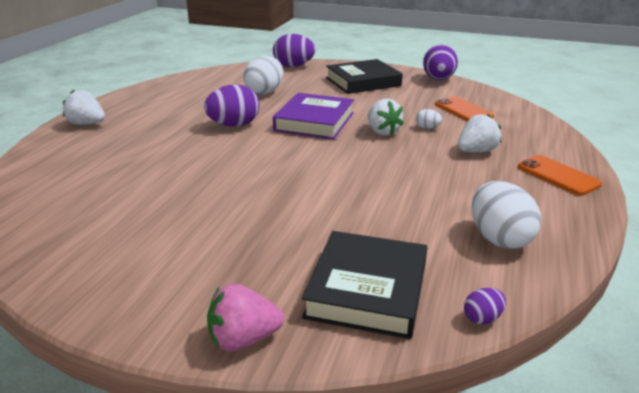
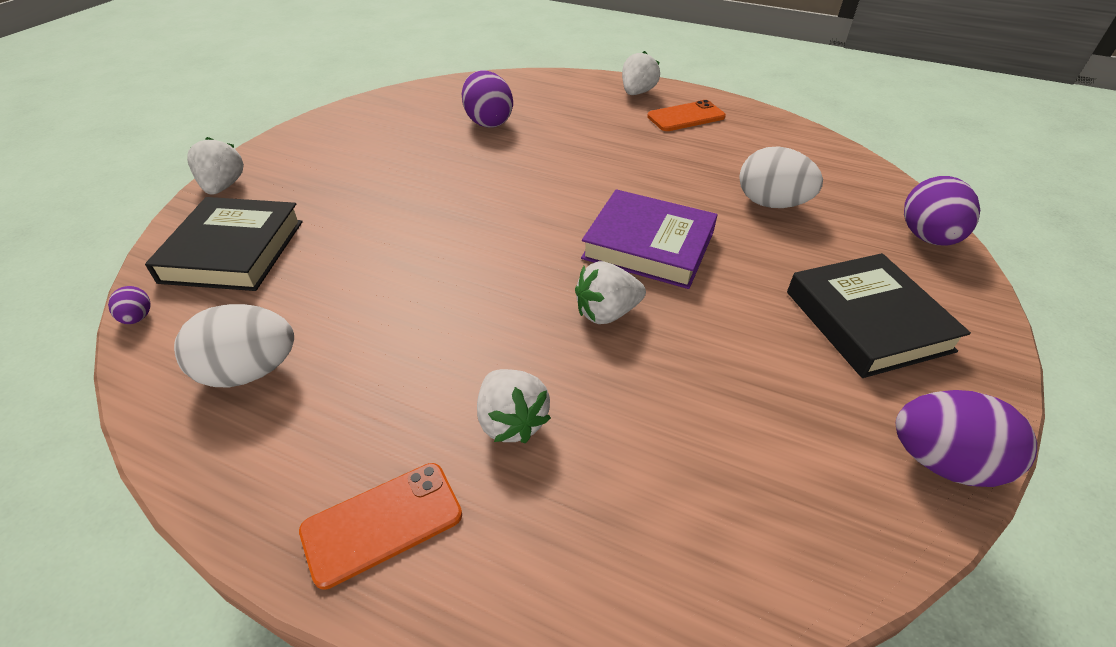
camera: 95 degrees right, 15 degrees up
(234, 125) = (634, 178): purple egg -> purple egg (488, 122)
(243, 339) = (223, 186): pink strawberry -> white strawberry
(367, 290) = (233, 251): black book -> black book turned 75 degrees clockwise
(427, 128) = (622, 374): white egg -> none
(463, 110) = (721, 457): orange phone -> orange phone (686, 117)

